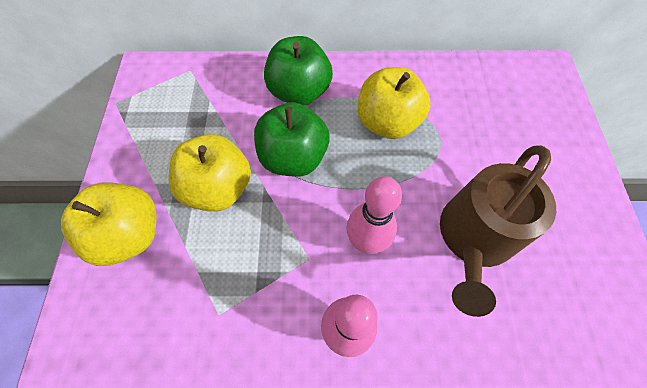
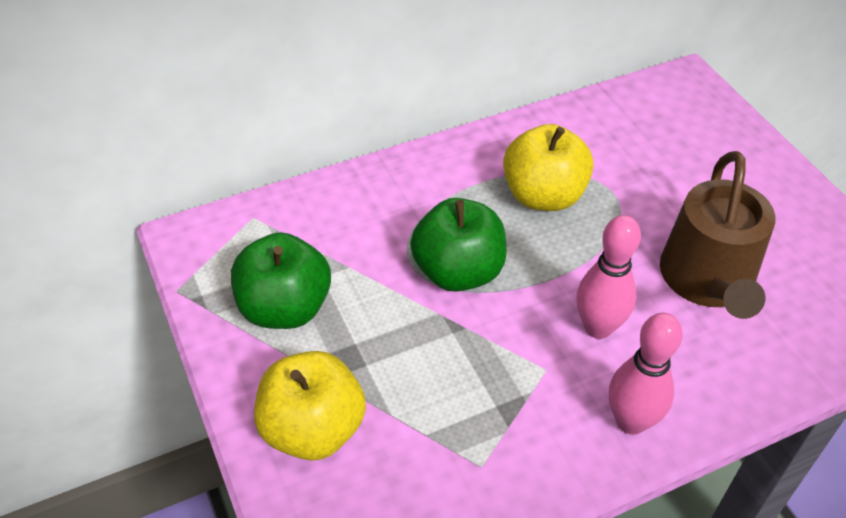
camera: 25 degrees left, 15 degrees down
(218, 188) = (389, 338): yellow apple -> none
(299, 92) = (416, 197): green apple -> green apple (285, 308)

